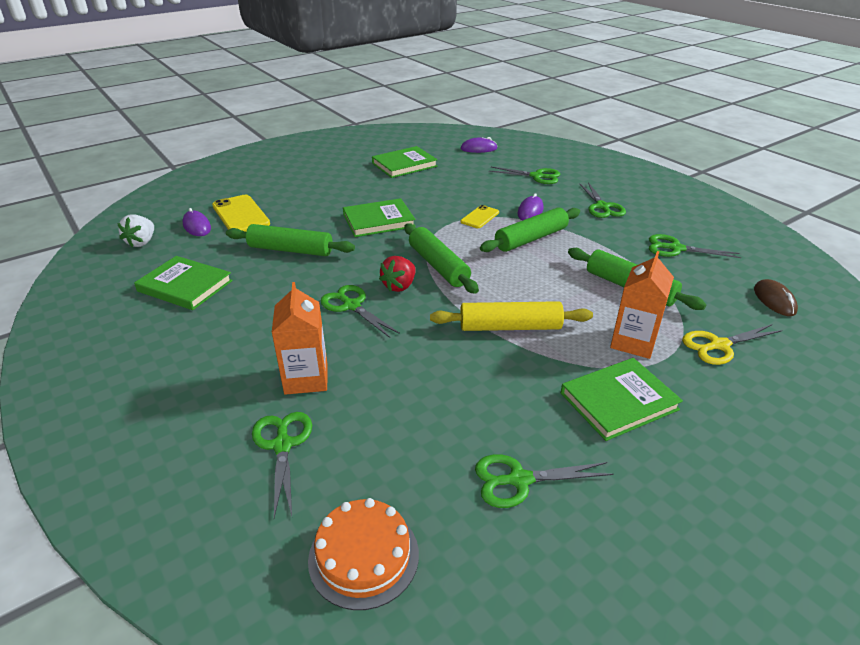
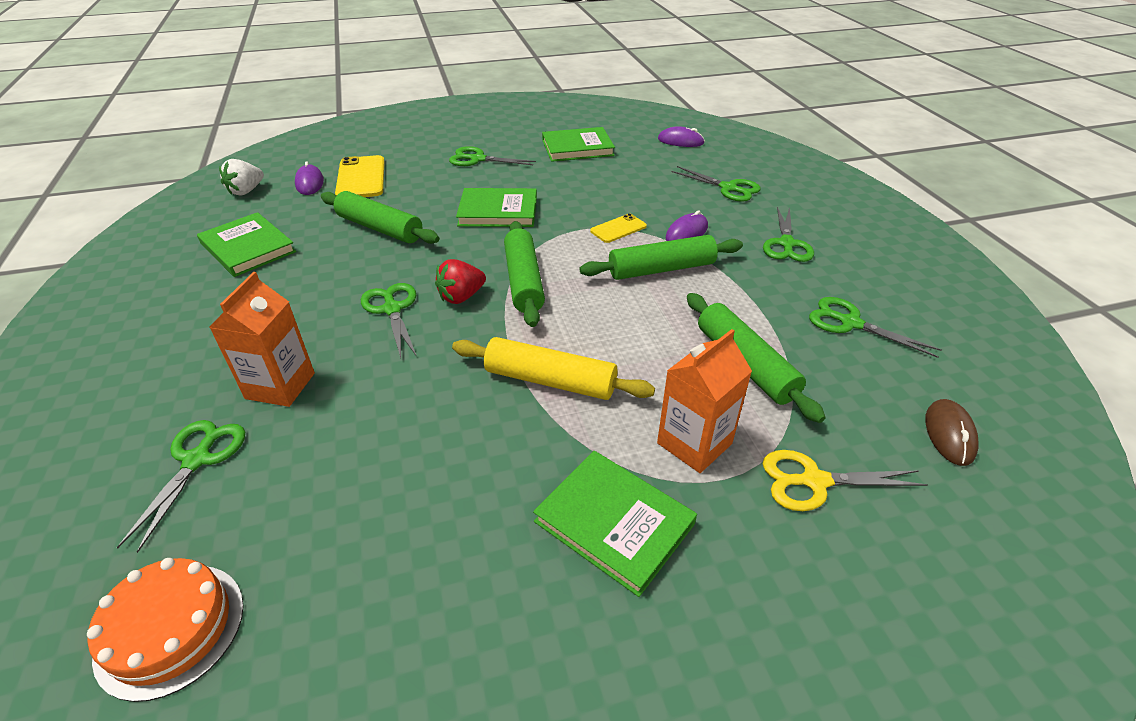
camera: 20 degrees right, 5 degrees up
(519, 480) = (410, 592): green scissors -> green scissors (478, 159)
(619, 401) = (614, 523): green book -> green book turned 45 degrees clockwise

